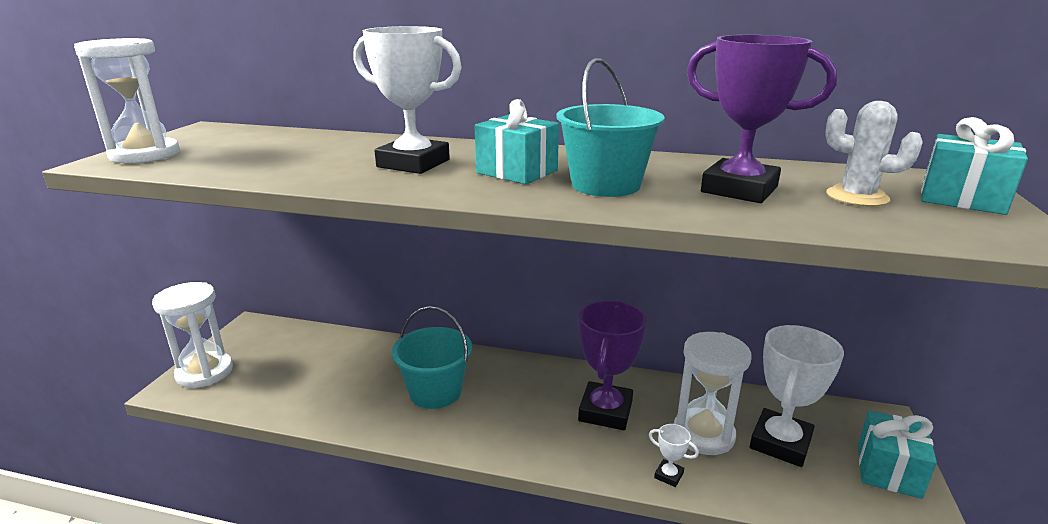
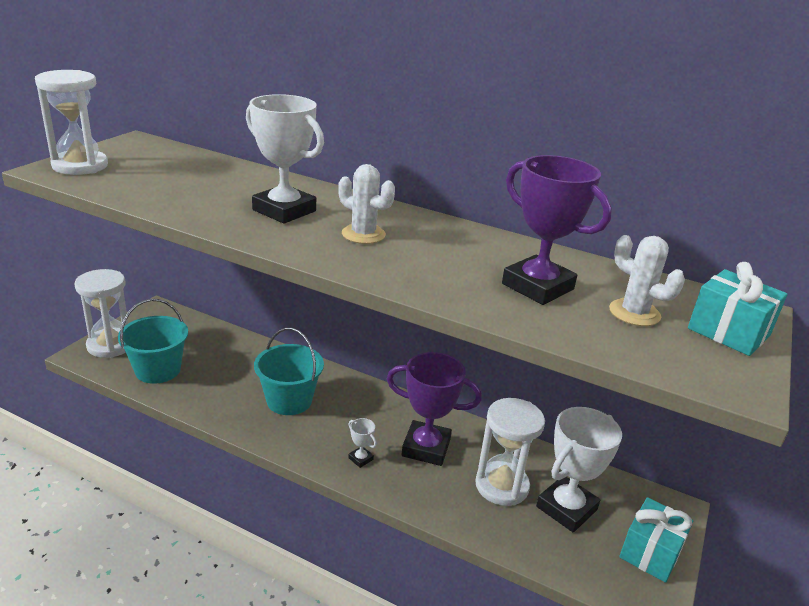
camera: 10 degrees right, 5 degrees up
(517, 172) = (363, 234): turquoise gift -> white cactus
(605, 185) = (427, 262): turquoise bucket -> turquoise bucket (158, 370)
(605, 411) = (426, 448): purple trophy -> purple trophy turned 75 degrees clockwise
(668, 475) = (453, 513): white trophy -> white trophy (360, 459)

